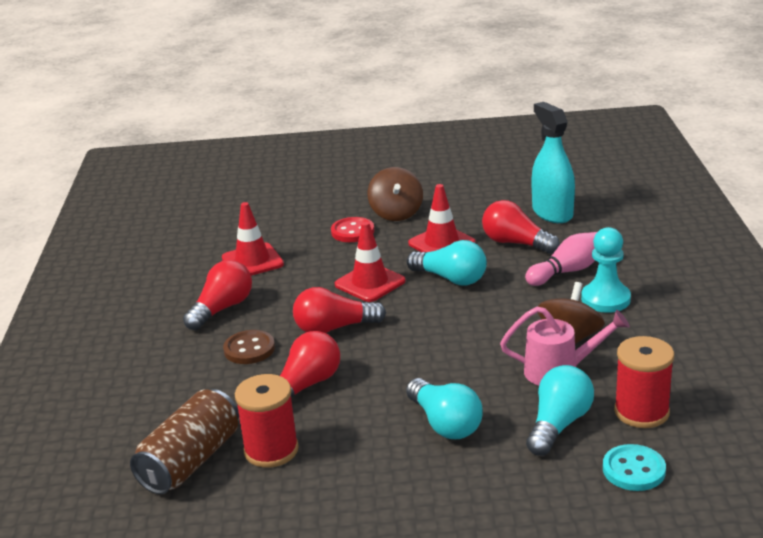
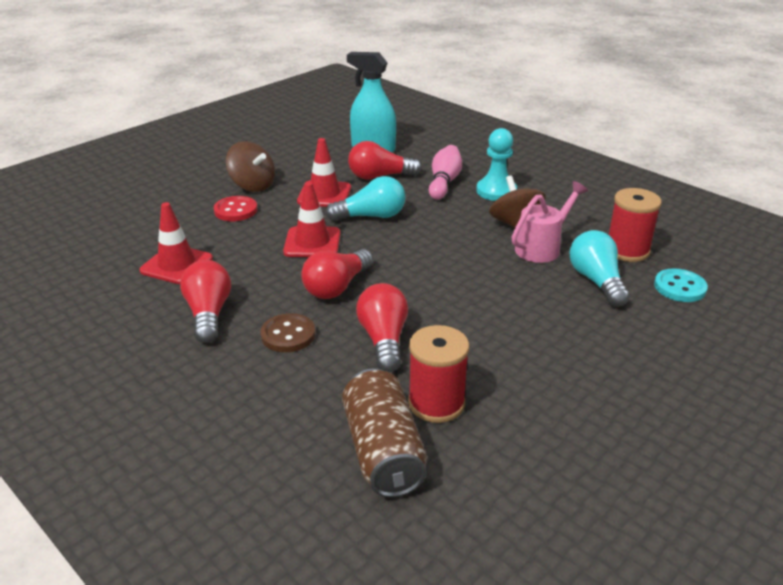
camera: 45 degrees left, 5 degrees up
(445, 424) = (528, 316): turquoise light bulb -> none

